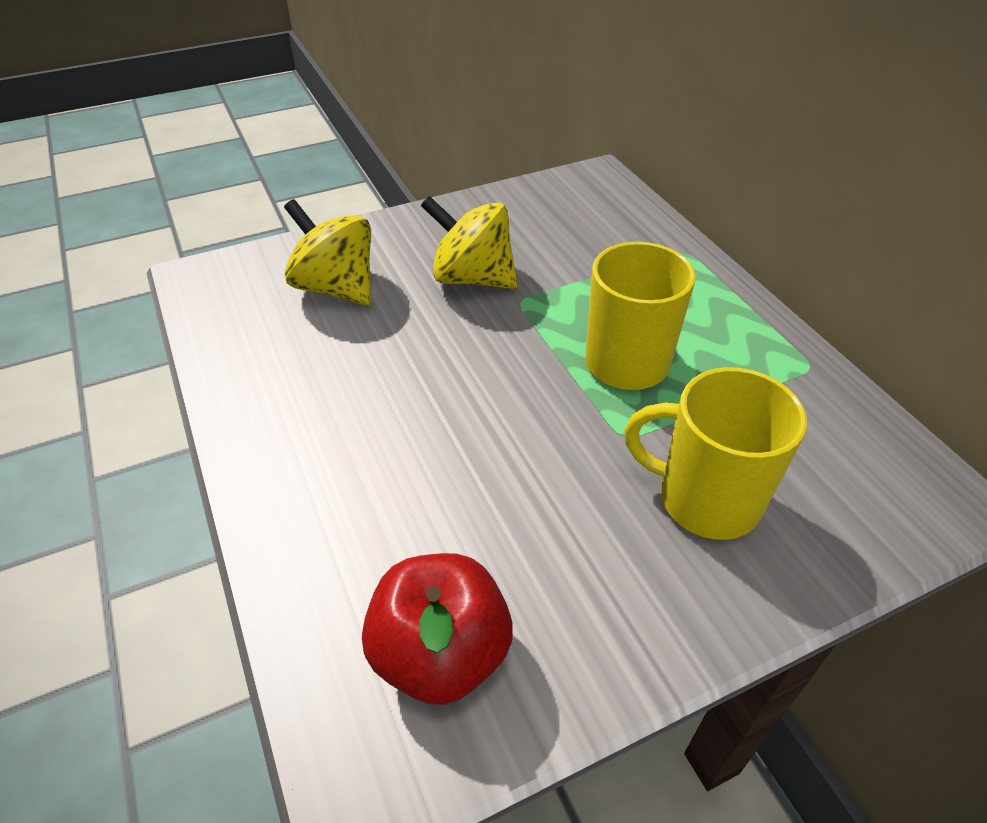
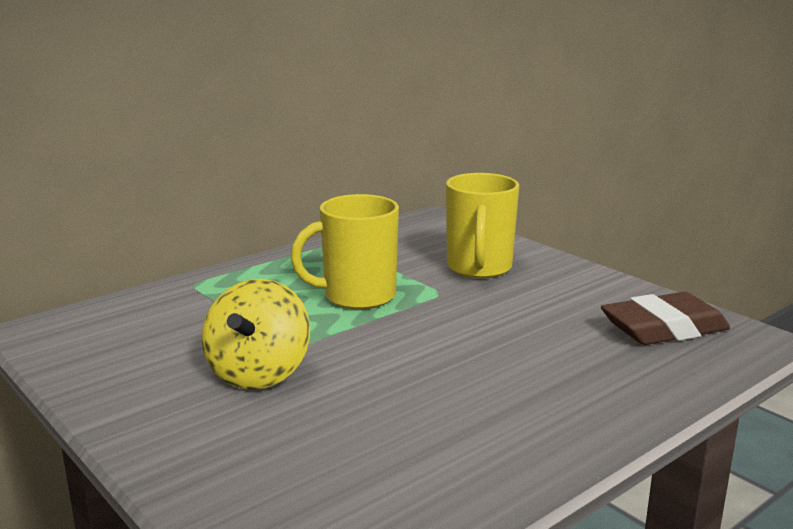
camera: 105 degrees left, 25 degrees down
(336, 288) = (301, 456): yellow spinning top -> none
(440, 653) = (664, 328): red apple -> brown eraser

